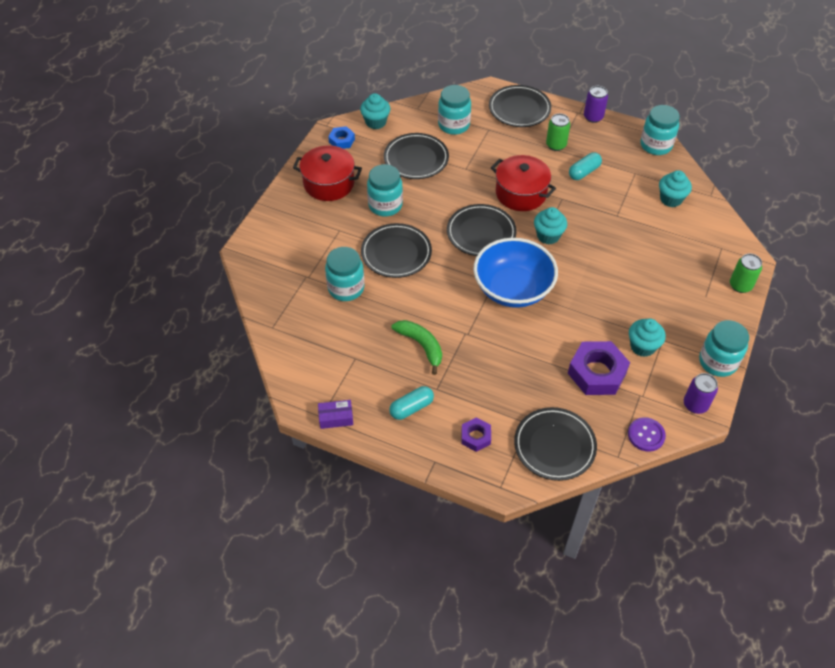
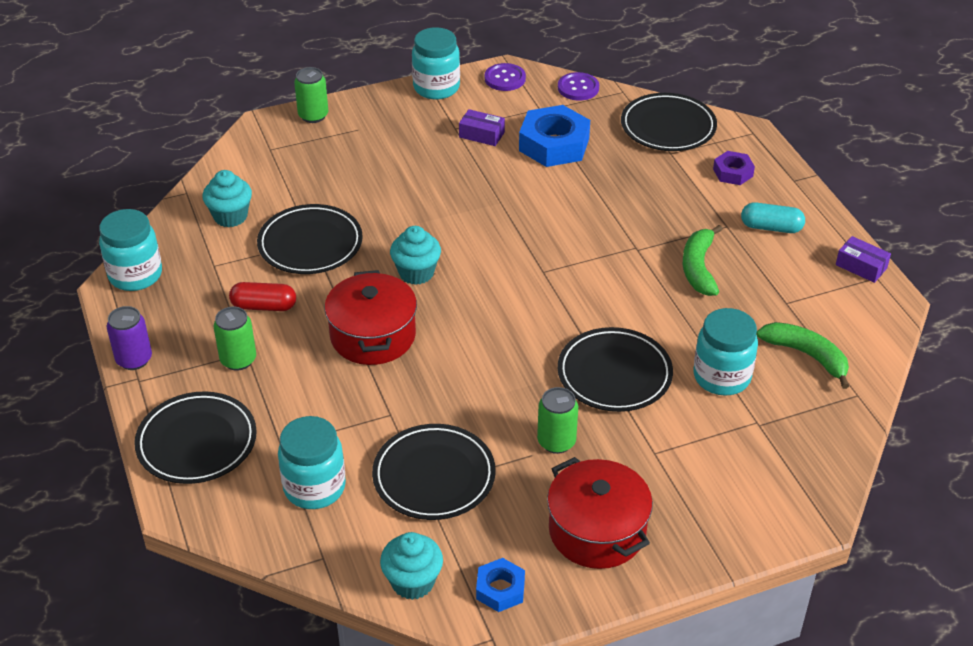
camera: 135 degrees left, 10 degrees down
(316, 332) = (806, 355): none -> green banana
(385, 205) = (556, 442): turquoise jar -> green can
(481, 233) = (485, 326): black plate -> black plate (310, 244)
(513, 289) = (532, 252): blue bowl -> none
(584, 172) = (264, 306): turquoise capsule -> red capsule
(597, 373) = (554, 144): purple nut -> blue nut
(642, 346) = (481, 134): turquoise cupcake -> purple box
(695, 405) = (505, 78): purple can -> purple button

